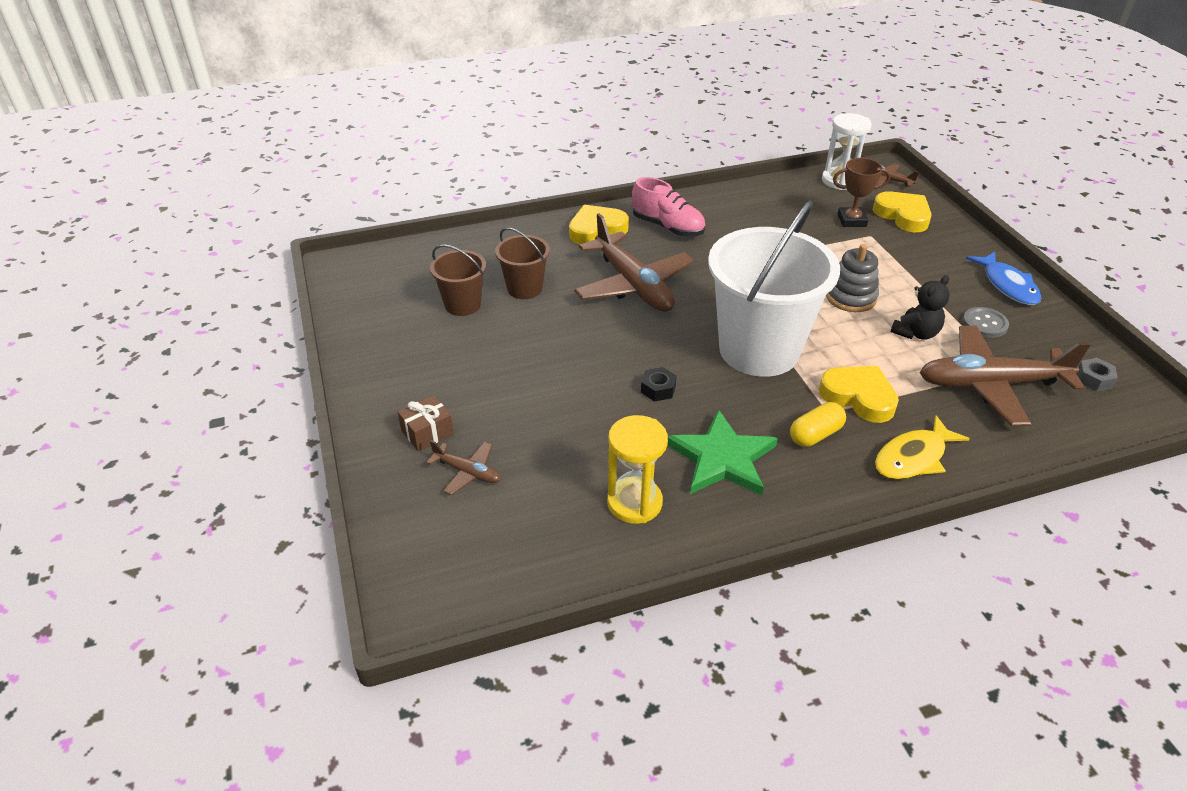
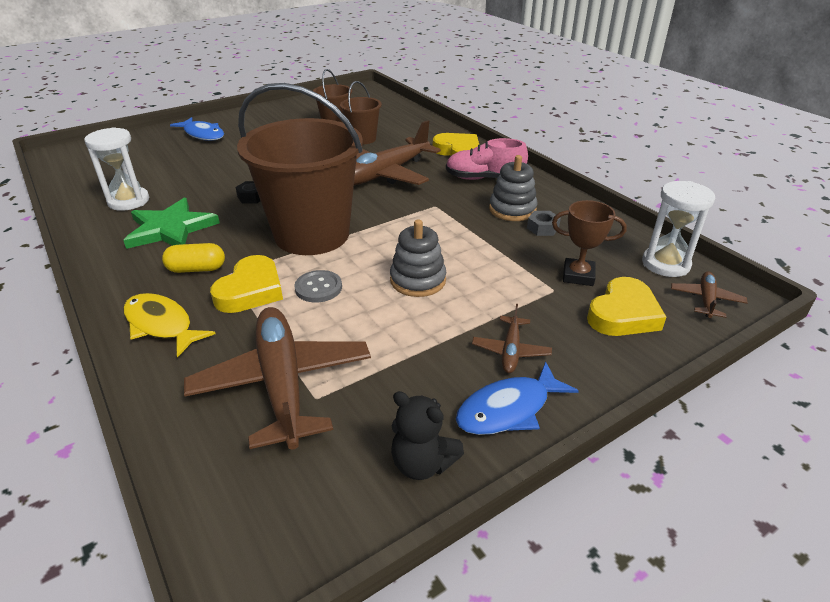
camera: 75 degrees right, 5 degrees down
(427, 433) = (203, 134): brown gift -> blue fish
(467, 472) = (166, 149): brown plane -> brown plane (511, 351)
(634, 502) = (128, 201): yellow hourglass -> white hourglass
(668, 227) = (484, 178): pink shoe -> pink shoe turned 75 degrees clockwise
(737, 225) = (512, 209): none -> grey stacking toy
(759, 350) = (312, 235): white bucket -> brown bucket
(815, 435) = (197, 269): yellow capsule -> yellow capsule turned 45 degrees counterclockwise
(851, 220) = (578, 276): brown trophy -> brown trophy turned 60 degrees counterclockwise
(916, 333) = (367, 326): black teddy bear -> black teddy bear (422, 463)
(984, 324) = (405, 383): grey button -> grey button (318, 288)
(1093, 379) = (308, 491): grey nut -> grey nut (542, 228)

